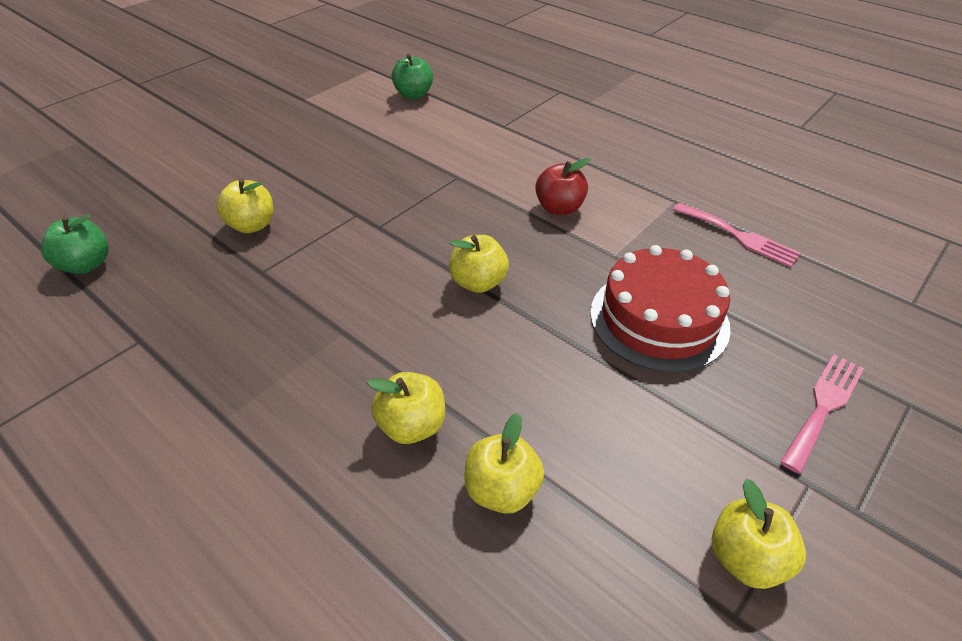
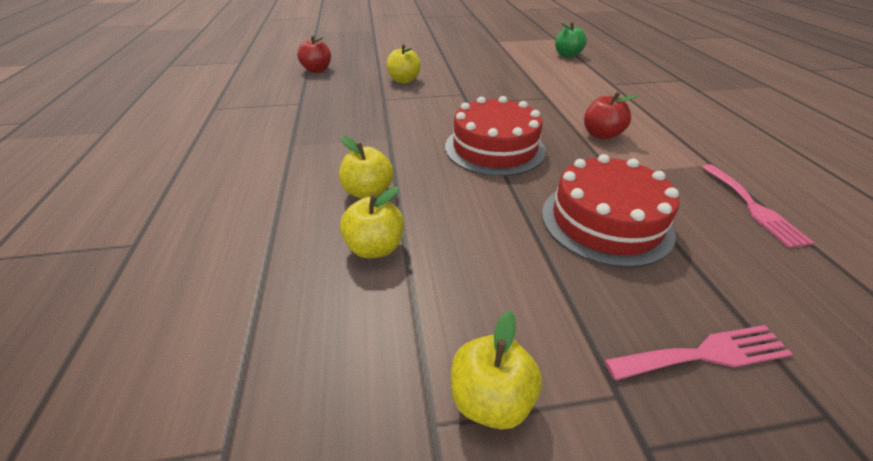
camera: 40 degrees right, 5 degrees down
(86, 265) = (317, 70): green apple -> red apple
(478, 282) = (494, 148): yellow apple -> red cake

